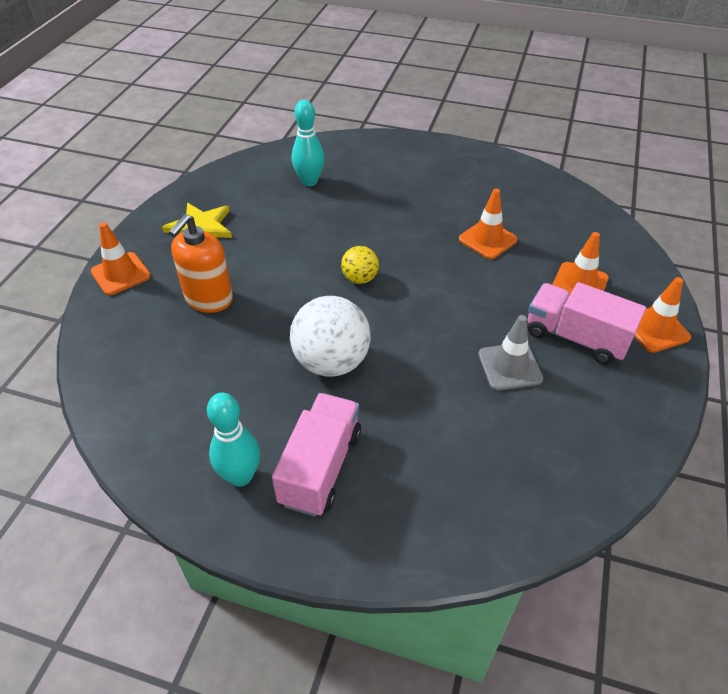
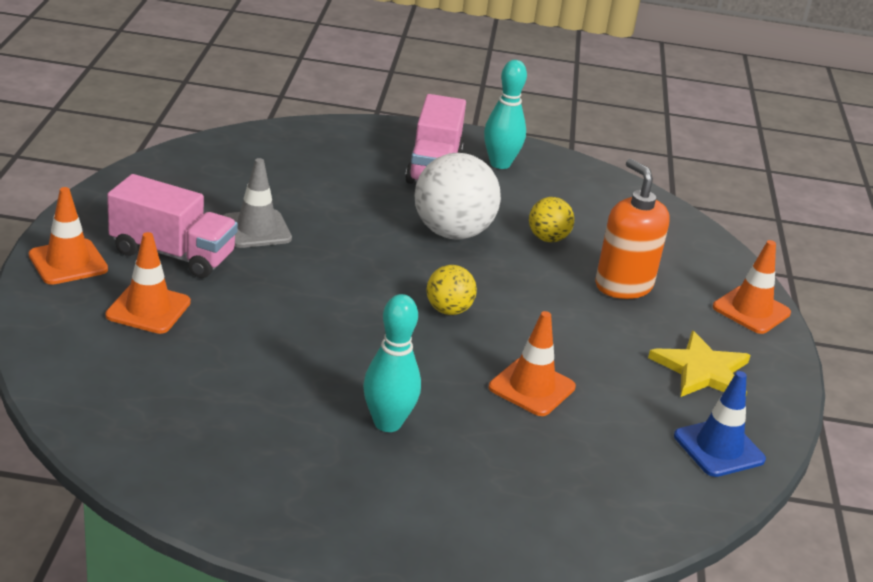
camera: 165 degrees right, 15 degrees down
(208, 299) = (623, 286): orange soap dispenser -> orange soap dispenser turned 45 degrees counterclockwise
(228, 182) = (719, 448): none -> blue traffic cone
(245, 354) = (548, 238): none -> yellow ball
(309, 181) = (585, 454): turquoise bowling pin -> turquoise bowling pin (387, 423)
(487, 239) = (273, 364): orange traffic cone -> orange traffic cone (532, 387)

